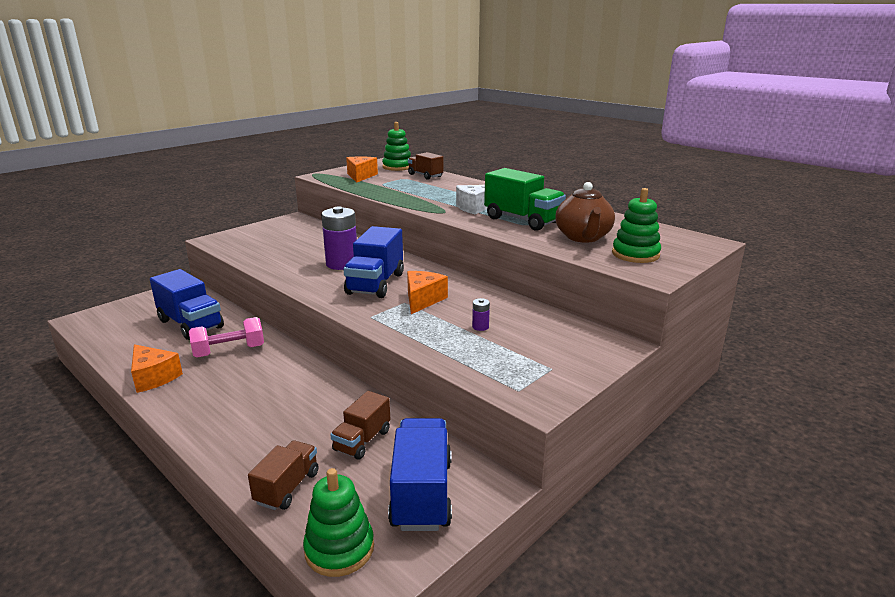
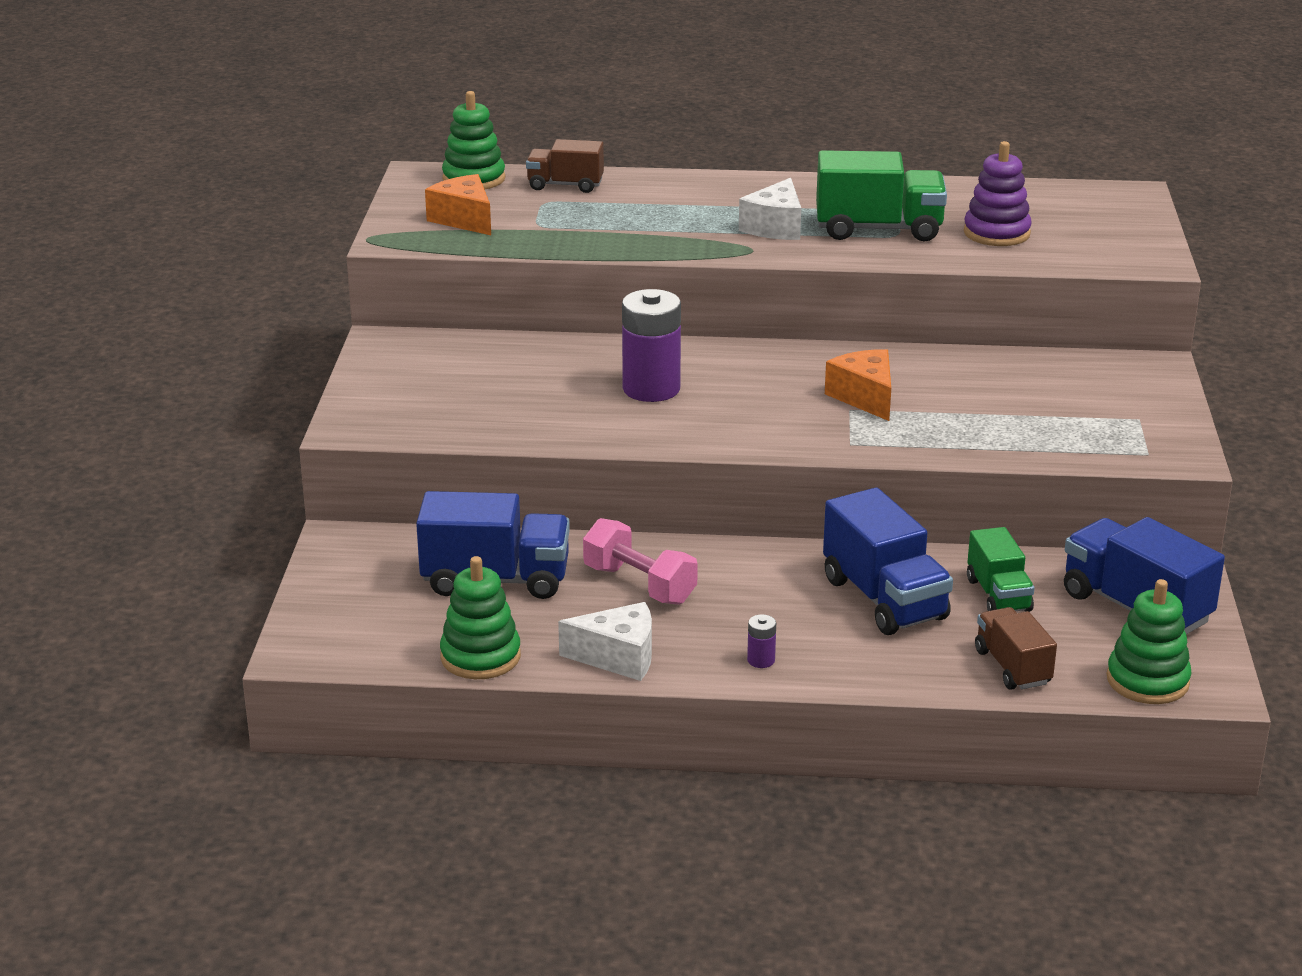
camera: 40 degrees left, 5 degrees up
(153, 377) = (618, 657): orange cheese -> white cheese
(229, 351) = (639, 585): pink dumbbell -> pink dumbbell turned 75 degrees counterclockwise
(362, 440) = (998, 595): brown truck -> green truck
(375, 284) = (762, 399): blue truck -> blue truck (884, 599)
(480, 327) = (992, 403): purple battery -> purple battery (761, 660)
(583, 237) = (996, 233): brown teapot -> purple stacking toy
(635, 254) = (1091, 239): green stacking toy -> green stacking toy (480, 657)

